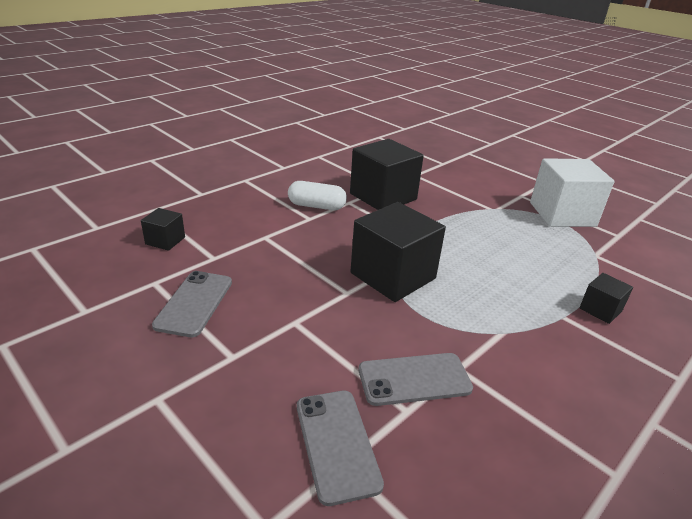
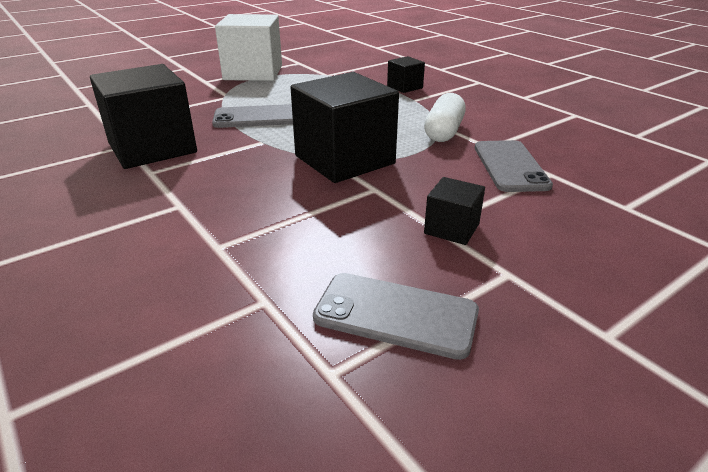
camera: 80 degrees left, 0 degrees up
(165, 240) = (176, 373): black cube -> black cube (451, 228)
(316, 206) = (145, 197): white capsule -> white capsule (444, 132)
(337, 444) = (607, 209): grey phone -> grey phone (257, 117)

